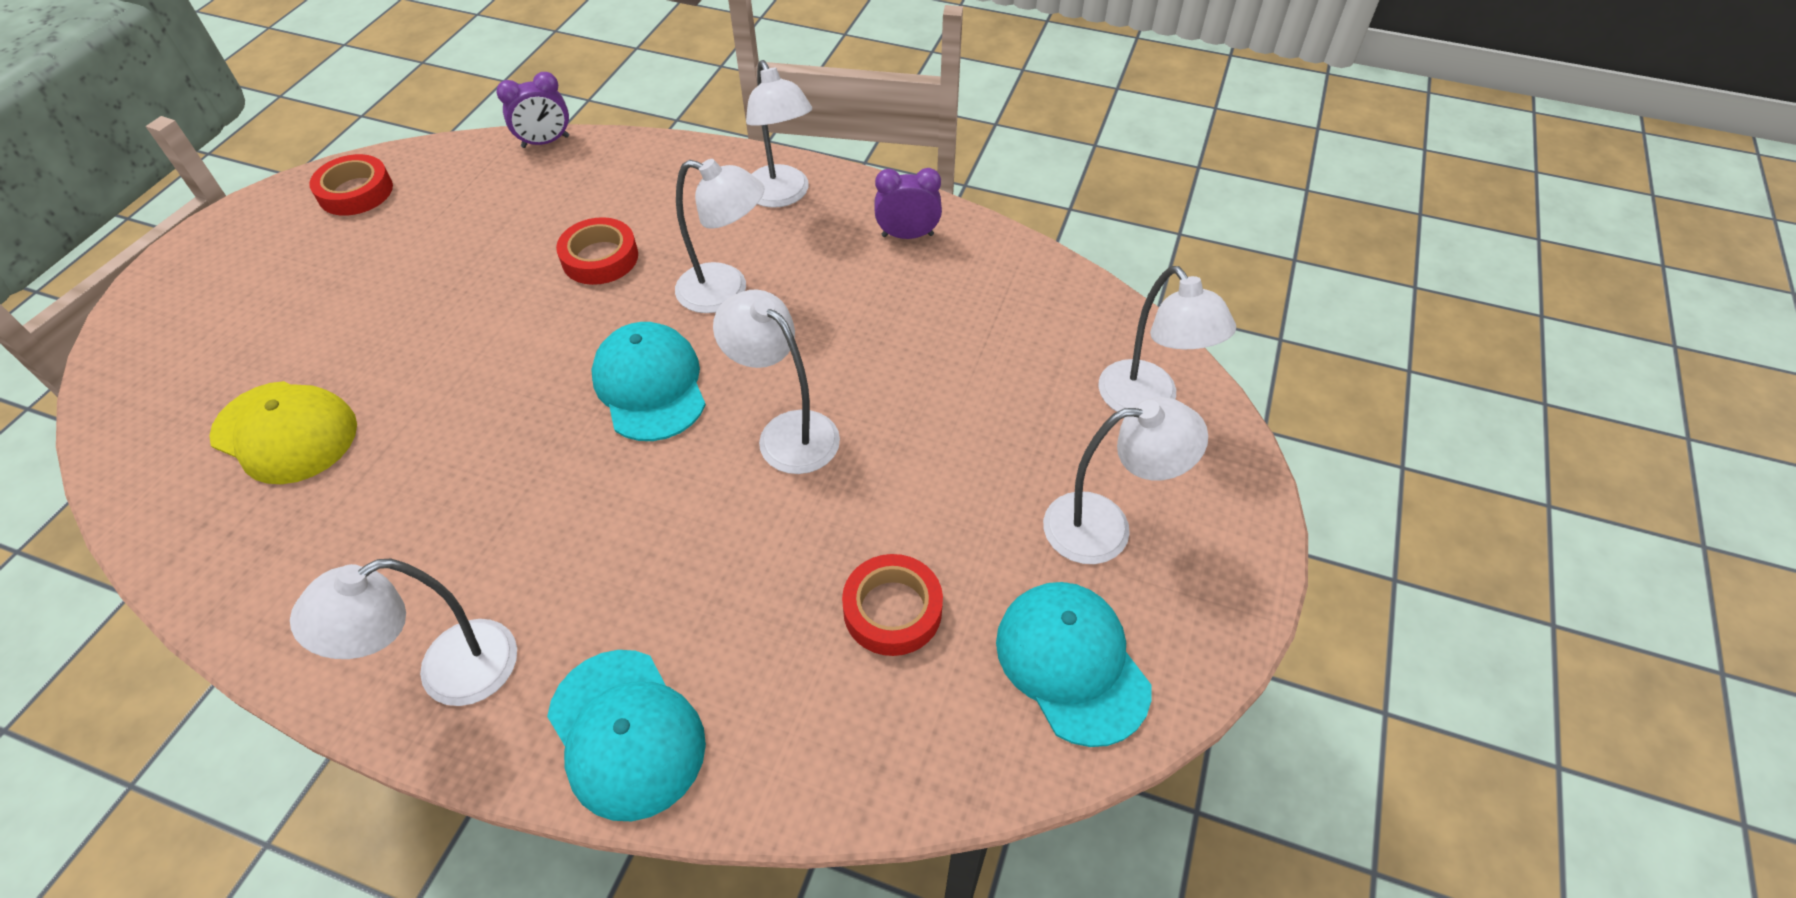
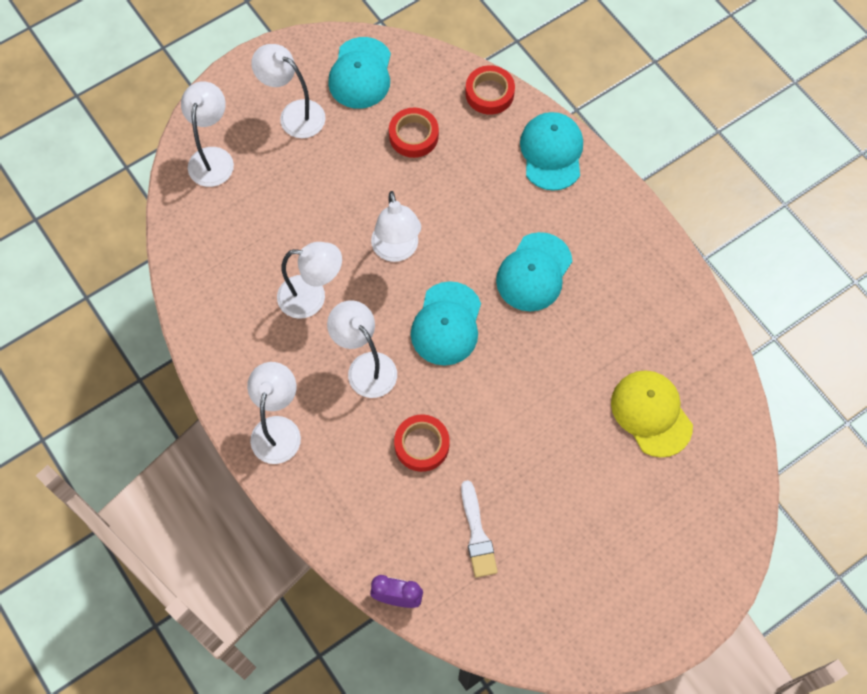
camera: 145 degrees left, 15 degrees up
(356, 192) = (550, 625): red tape -> red tape (489, 93)
(448, 673) = (613, 221): white lamp -> white lamp (312, 297)
(482, 219) = (477, 534): none -> white brush
(554, 516) = (534, 272): none -> turquoise cap
(907, 235) = (231, 343): purple clock -> none

